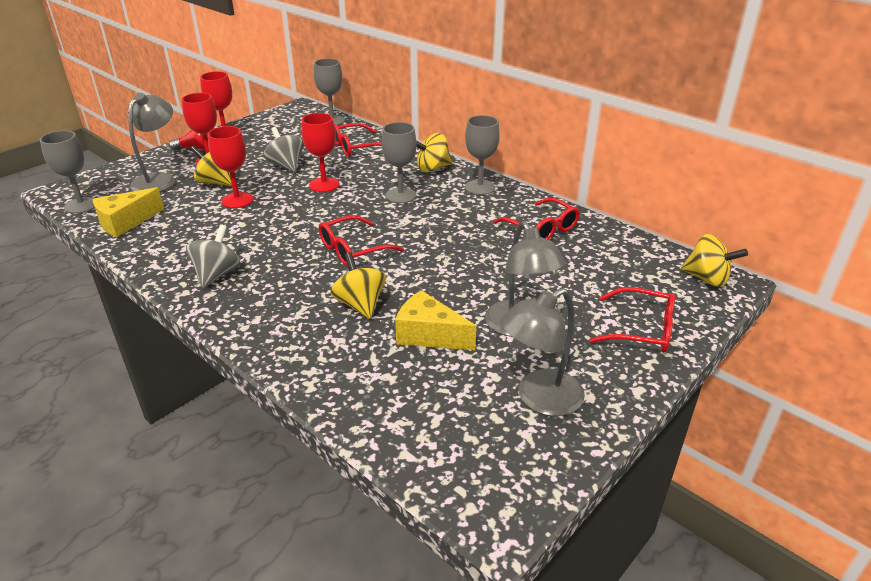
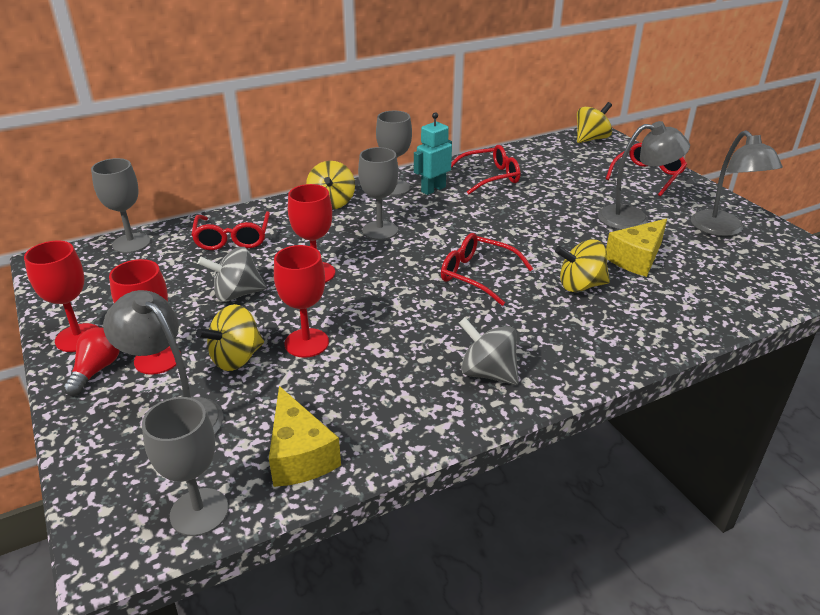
camera: 70 degrees left, 0 degrees up
(353, 249) = (477, 275): red glasses -> red glasses turned 135 degrees clockwise
(491, 205) = (433, 189): none -> turquoise robot

